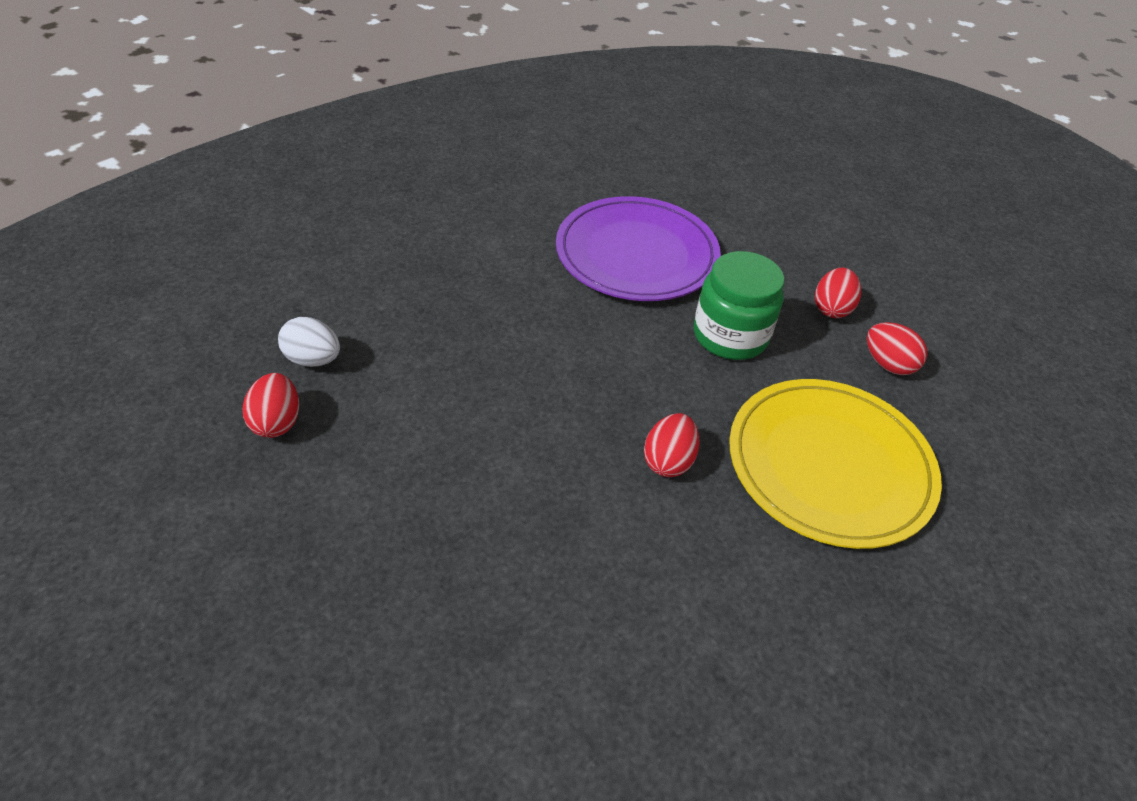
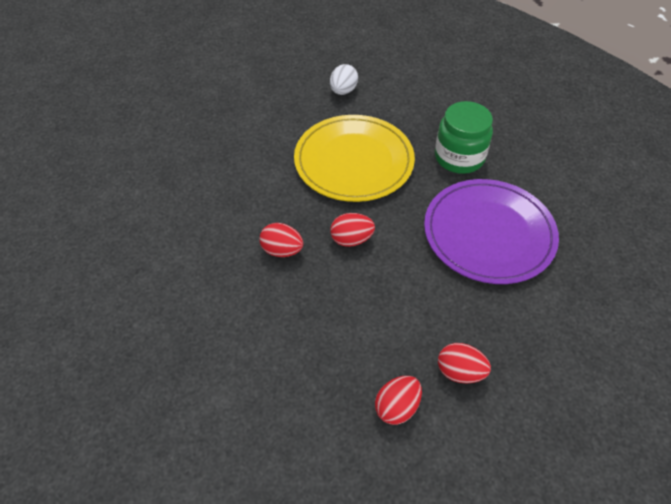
camera: 90 degrees right, 5 degrees up
(277, 422) = (297, 87): red egg -> red egg (351, 239)
(730, 336) = (407, 292): green jar -> green jar (459, 157)
(829, 465) = (284, 345): yellow plate -> yellow plate (354, 161)

